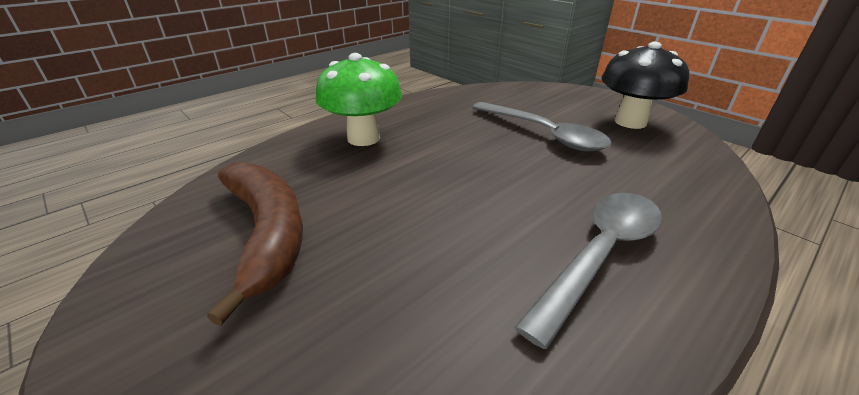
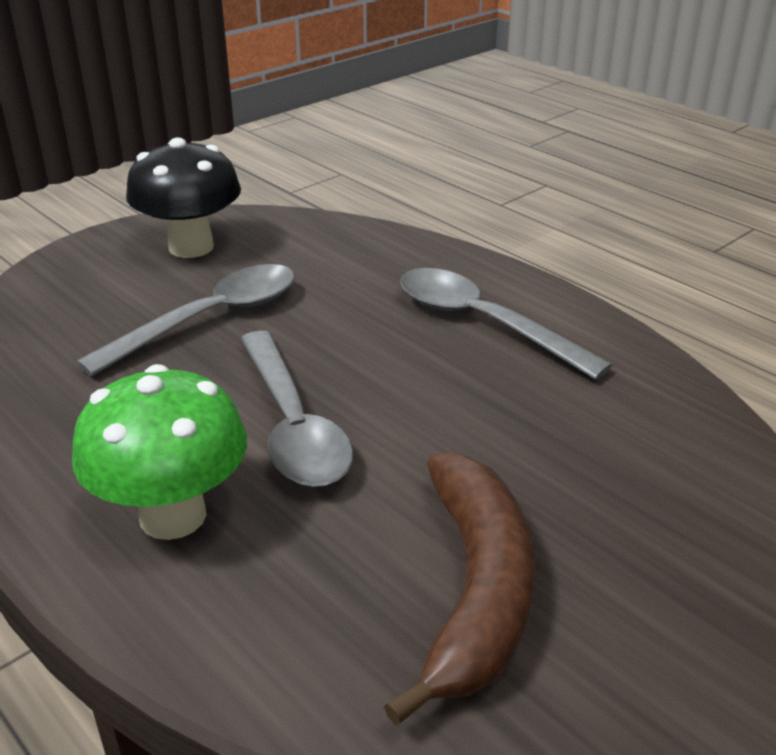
camera: 90 degrees left, 0 degrees up
(267, 233) = (475, 590): brown banana -> brown banana turned 120 degrees clockwise
(435, 165) = (293, 426): none -> grey spoon

